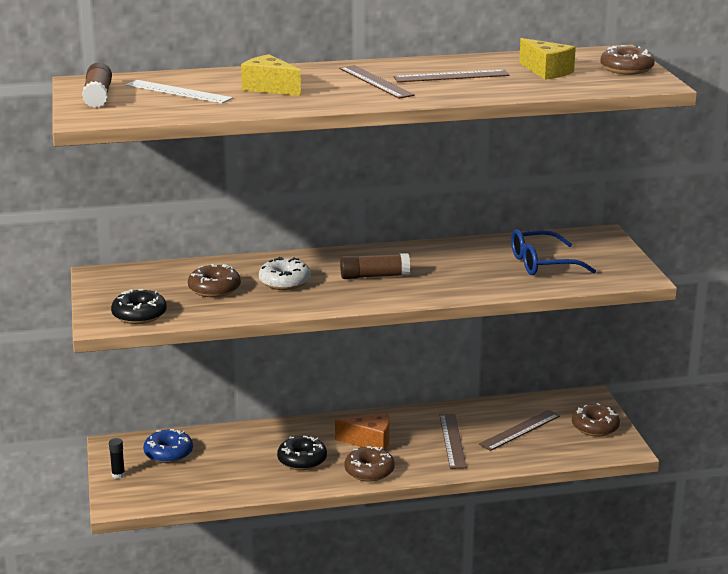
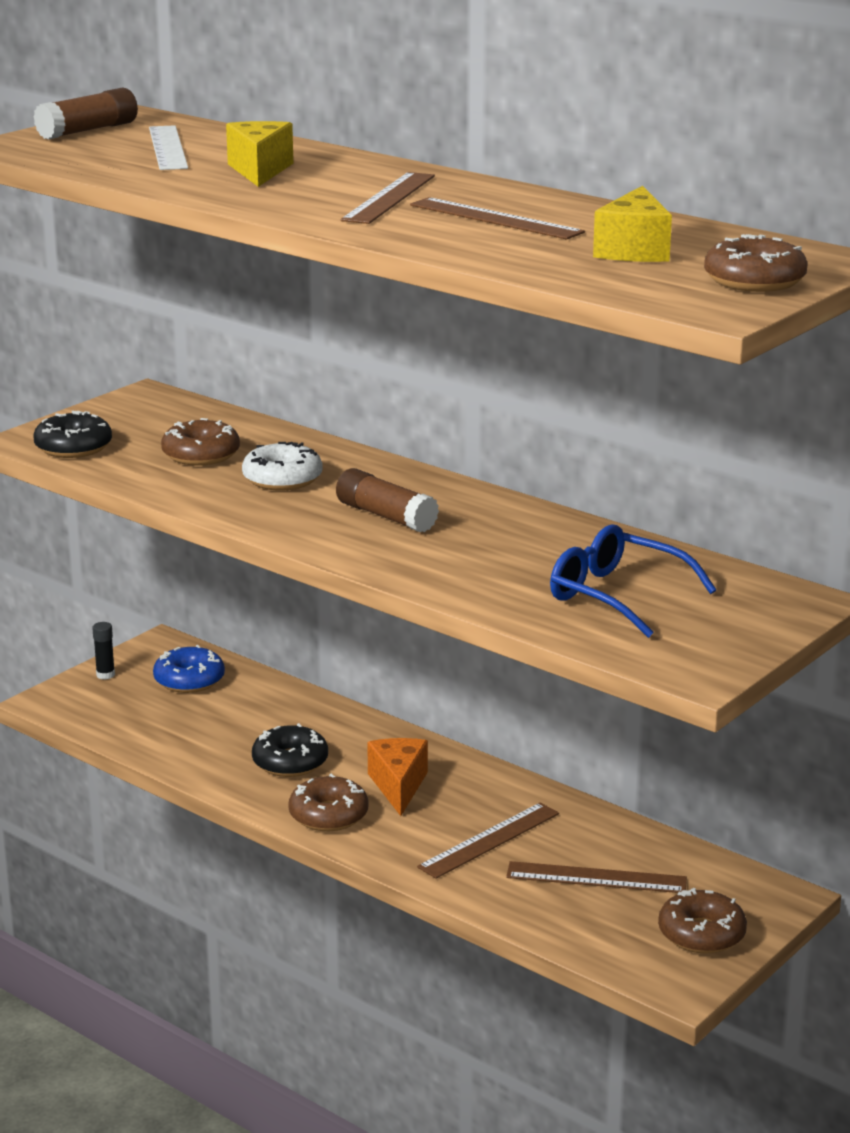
camera: 50 degrees right, 0 degrees up
(370, 442) = (398, 786): orange cheese -> orange cheese turned 150 degrees counterclockwise

